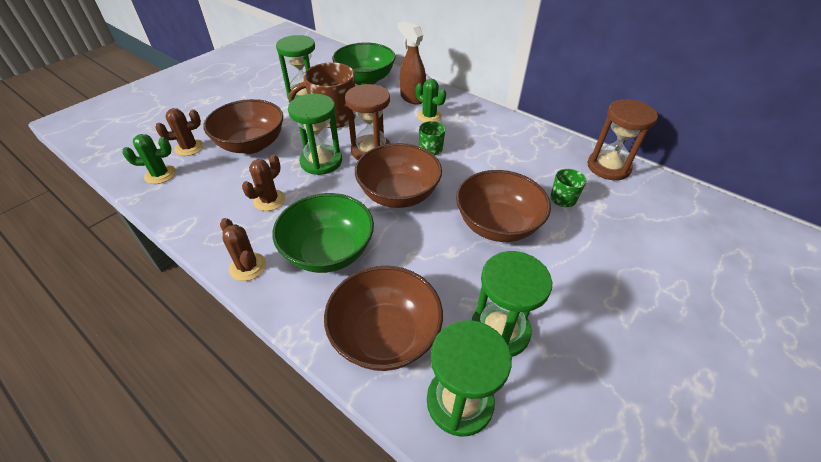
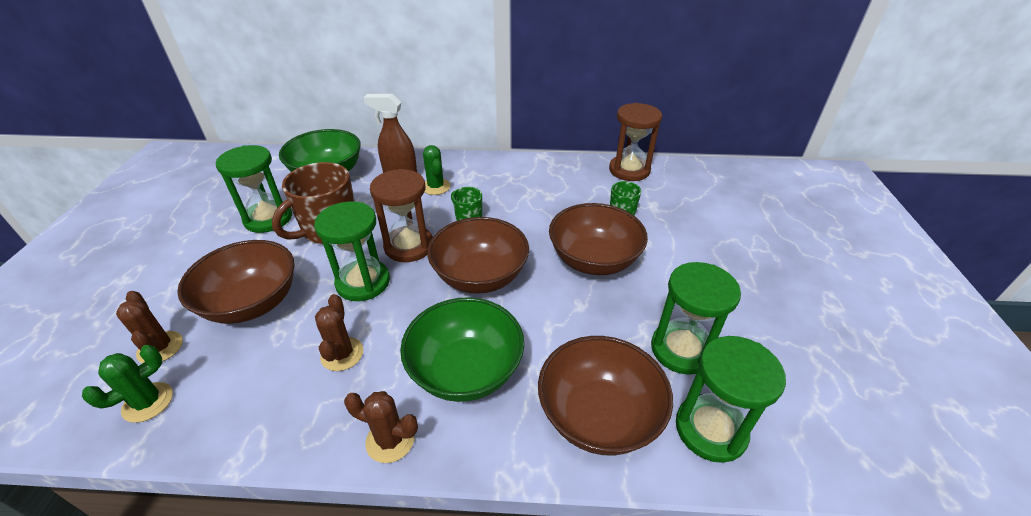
camera: 35 degrees left, 5 degrees down
(189, 148) = (160, 348): brown cactus -> brown cactus turned 60 degrees counterclockwise
(429, 116) = (436, 187): green cactus -> green cactus turned 60 degrees clockwise

